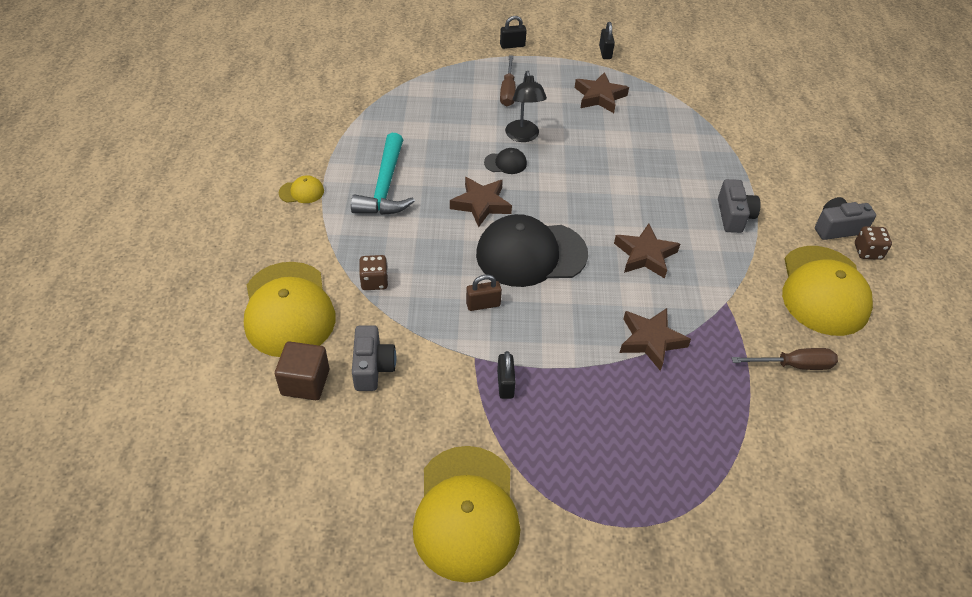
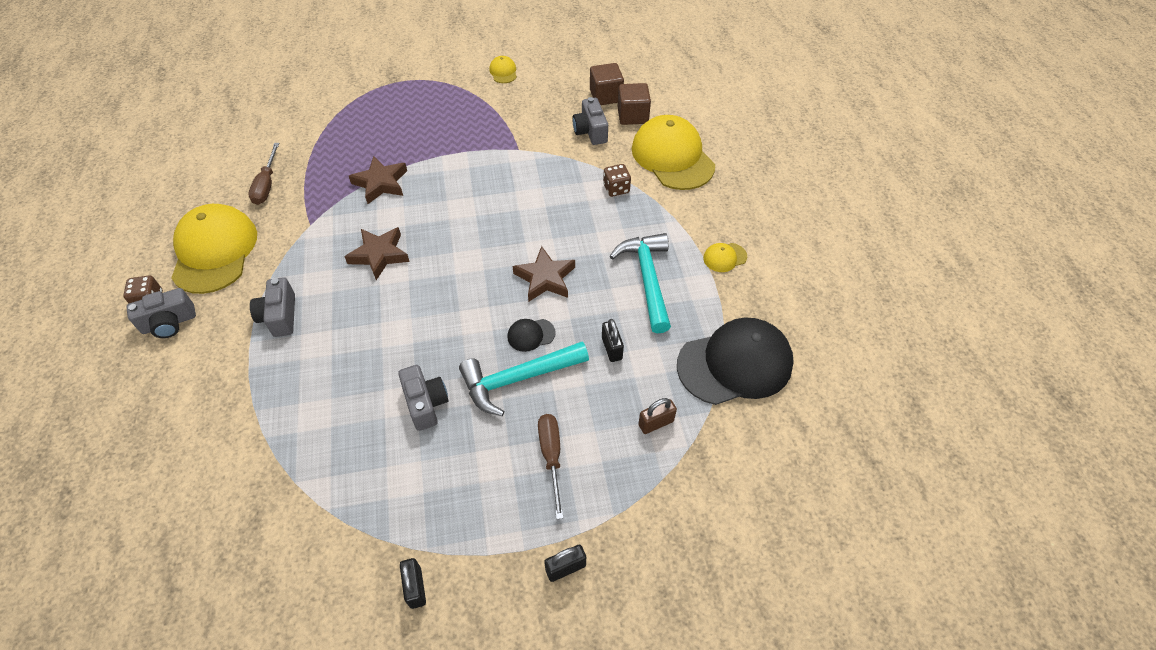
camera: 170 degrees right, 5 degrees up
(326, 426) = (606, 96): none -> brown cube
(466, 512) = (503, 72): yellow cap -> yellow cap, size x0.42
(483, 304) = (521, 186): brown padlock -> brown padlock (656, 423)
(505, 384) = (492, 137): black padlock -> black padlock (611, 348)
(523, 136) = (517, 379): black lamp -> turquoise hammer
(531, 254) = (487, 236): black cap -> black cap (735, 364)
(598, 134) = (426, 403): none -> grey camera
(599, 97) = (424, 475): brown star -> none
(793, 365) = (267, 185): brown screwdriver -> brown screwdriver turned 75 degrees counterclockwise

